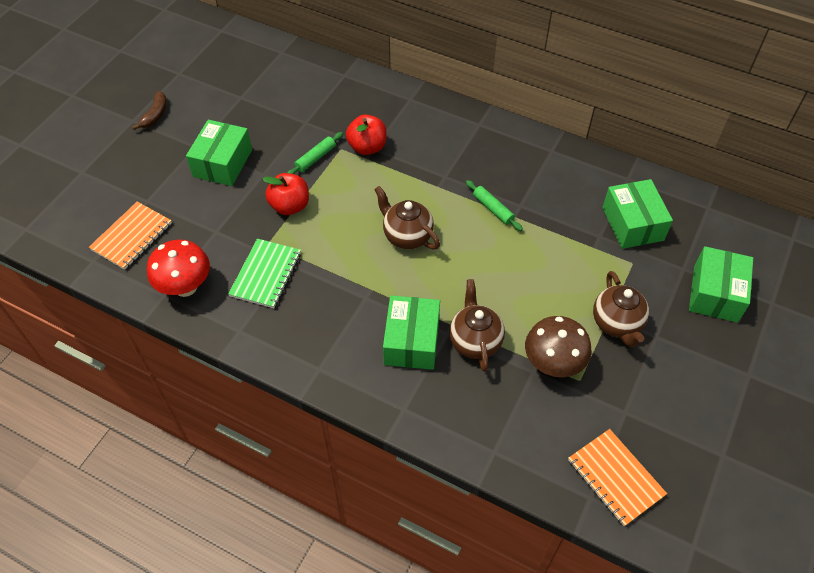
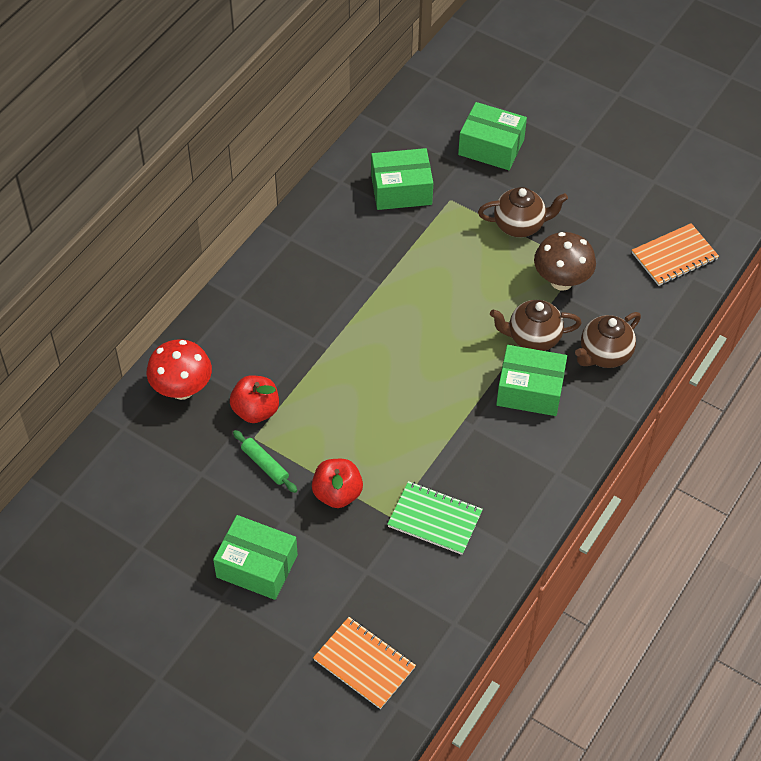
camera: 85 degrees left, 0 degrees up
(155, 115) = (154, 650): brown banana -> none
(185, 287) = (445, 600): red mushroom -> red mushroom (182, 389)
(407, 236) = (395, 382): brown teapot -> brown teapot (604, 355)
(493, 209) = (367, 302): green rolling pin -> none

